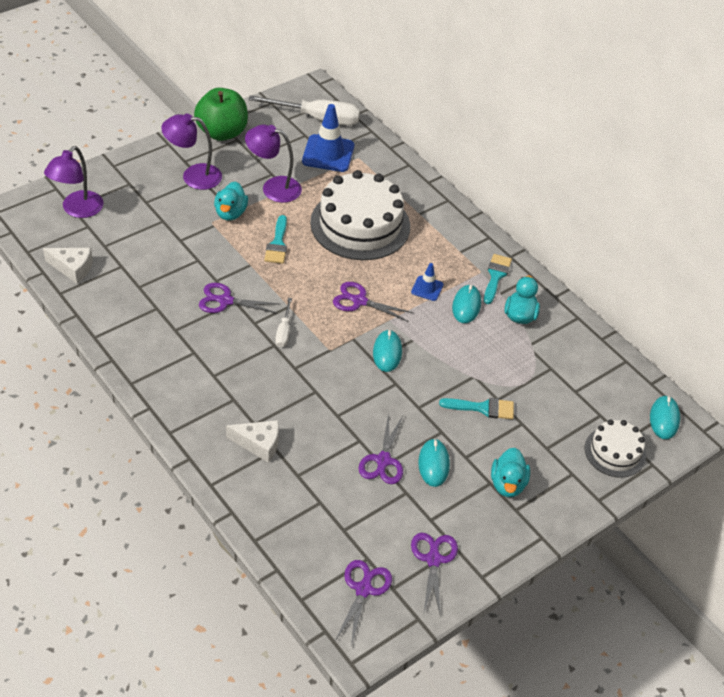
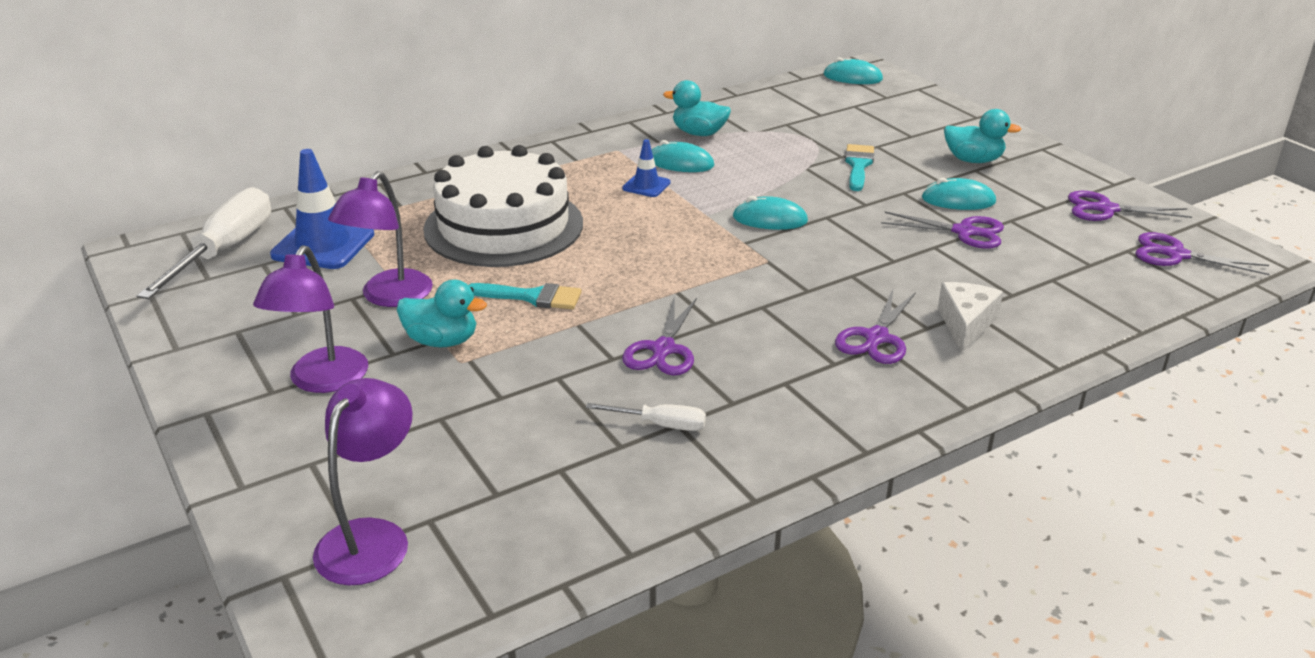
camera: 80 degrees left, 15 degrees down
(72, 268) = (558, 538): white cheese -> none
(77, 210) = (371, 537): purple lamp -> purple lamp turned 105 degrees counterclockwise
(222, 132) = (207, 347): green apple -> none
(284, 331) = (733, 297): white screwdriver -> white screwdriver (660, 424)
(359, 301) = (669, 234): purple scissors -> purple scissors (876, 338)
(496, 276) = (627, 142): turquoise brush -> none
(615, 452) = (906, 103): white cake -> none

